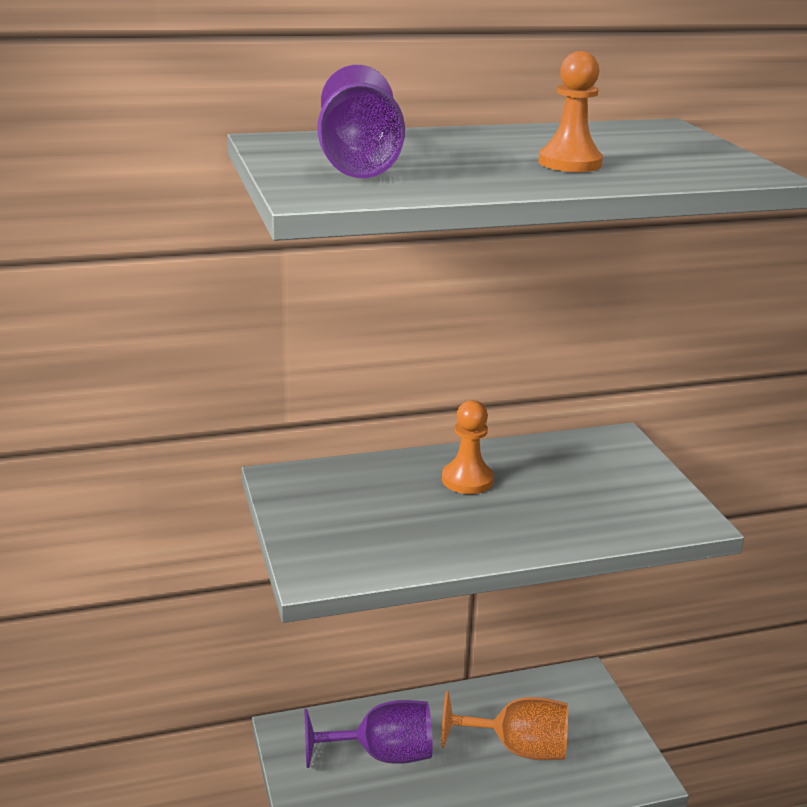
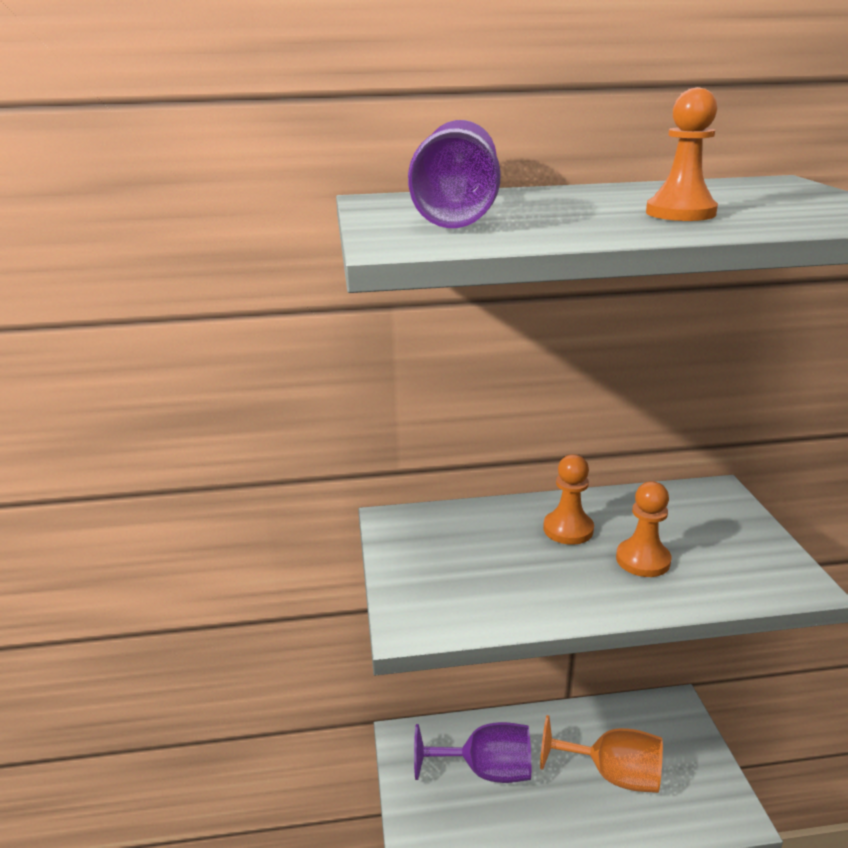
camera: 10 degrees right, 0 degrees up
(543, 505) = (642, 560): none -> orange pawn

